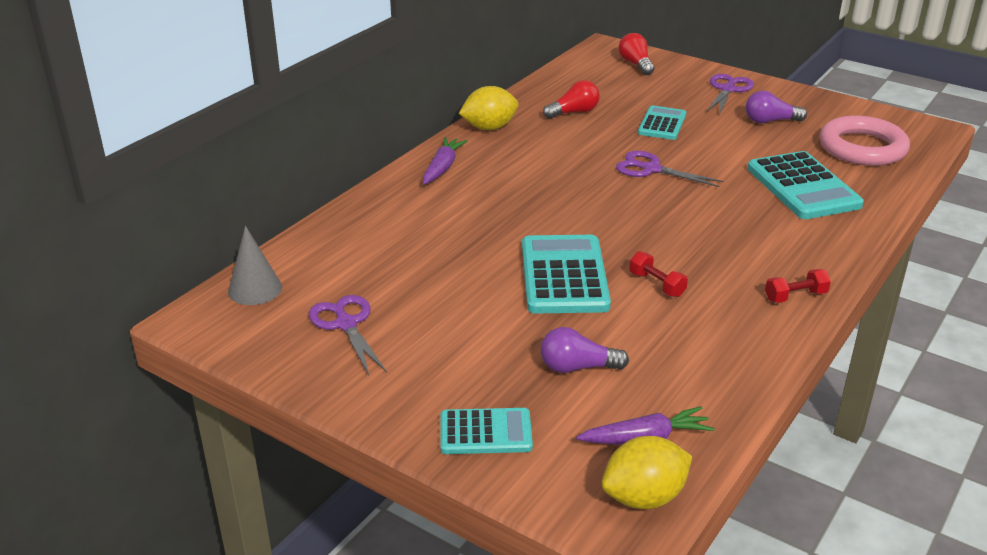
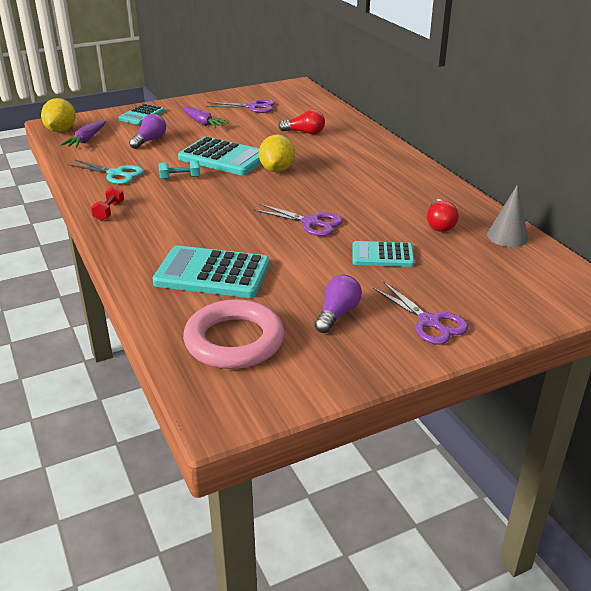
camera: 120 degrees right, 0 degrees up
(255, 289) = (306, 96): grey cone -> grey cone (507, 236)
(442, 168) = (388, 157): purple carrot -> purple carrot (202, 123)
(489, 128) = (438, 185): yellow lemon -> yellow lemon (277, 170)
(636, 64) = (534, 292): red light bulb -> red light bulb (304, 132)
(651, 169) = (311, 223): purple scissors -> purple scissors turned 60 degrees clockwise
(656, 284) = (180, 177): red dumbbell -> turquoise dumbbell
(662, 124) = (382, 255): turquoise calculator -> turquoise calculator turned 135 degrees clockwise
(710, 341) = (116, 174): none -> turquoise scissors

